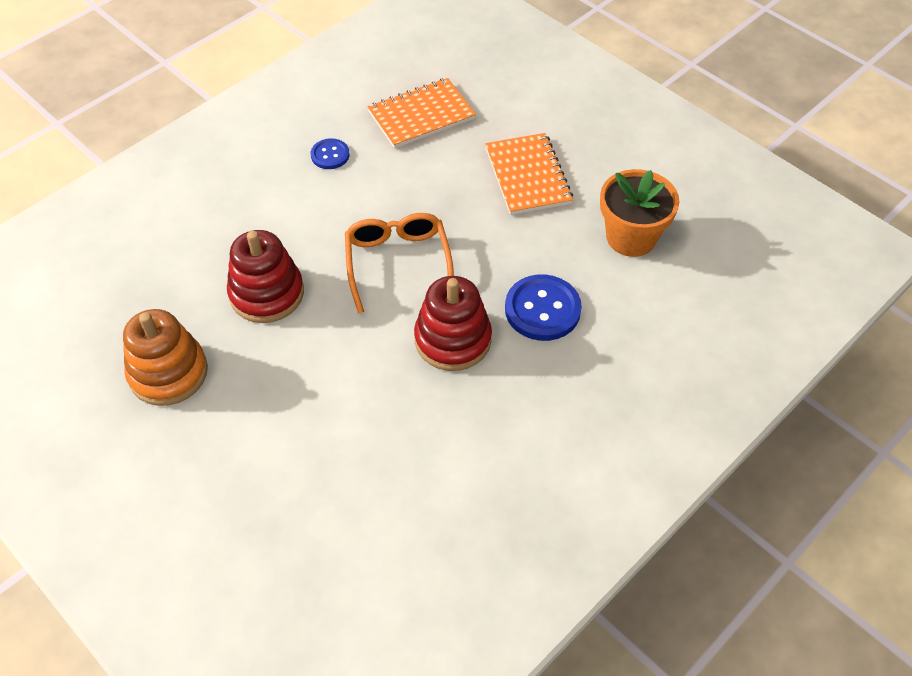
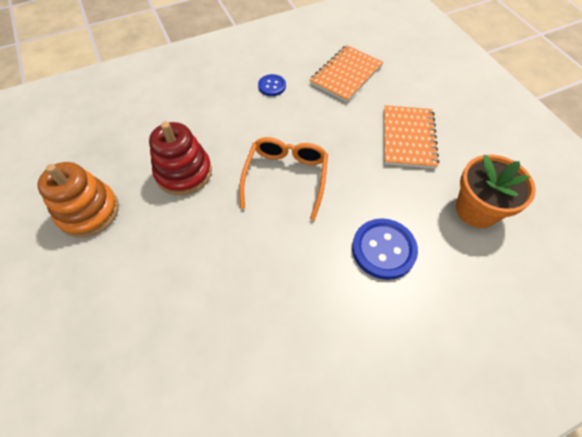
camera: 20 degrees right, 5 degrees up
(421, 115) = (346, 75): orange notebook -> orange notebook turned 45 degrees counterclockwise
(453, 339) = (302, 252): red stacking toy -> none

